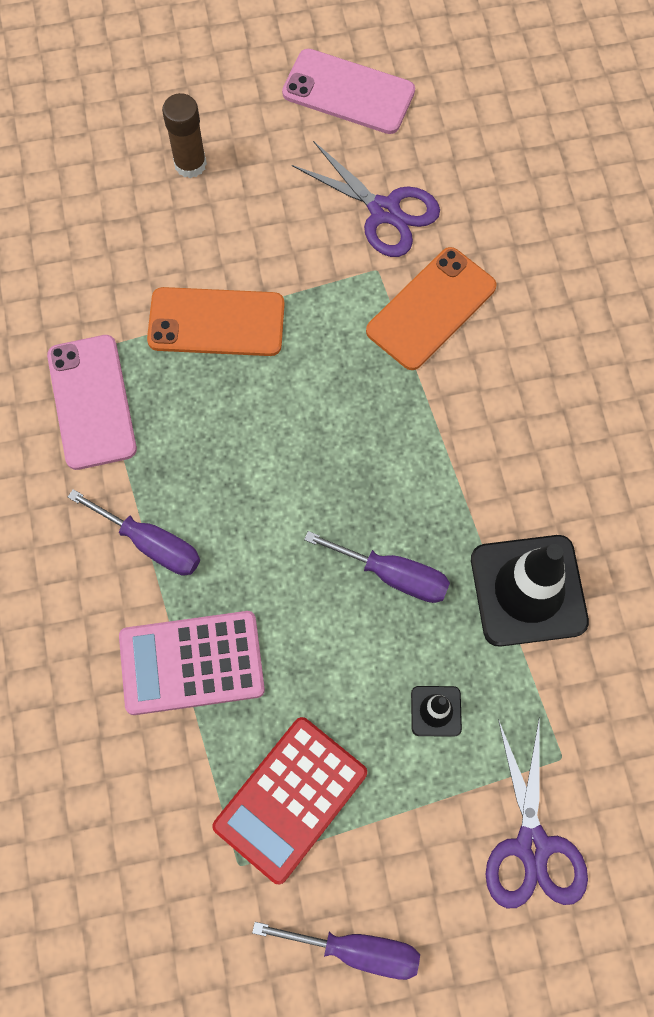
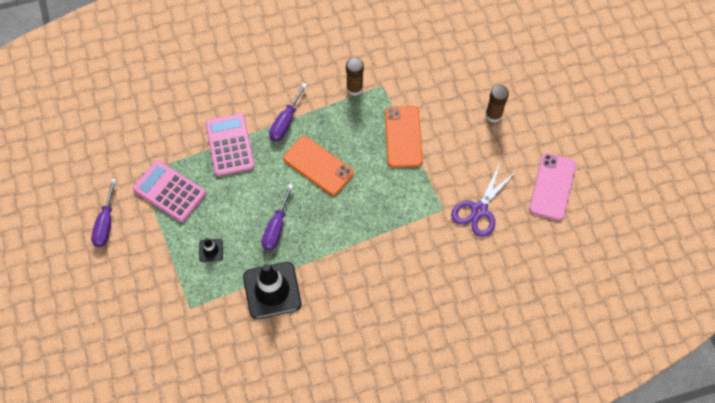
camera: 85 degrees right, 5 degrees down
(92, 402) = (354, 88): pink phone -> brown glue stick
(290, 799) = (169, 191): red calculator -> pink calculator
(431, 309) = (423, 237): orange phone -> orange phone (318, 166)
(532, 846) = (149, 295): purple scissors -> none

